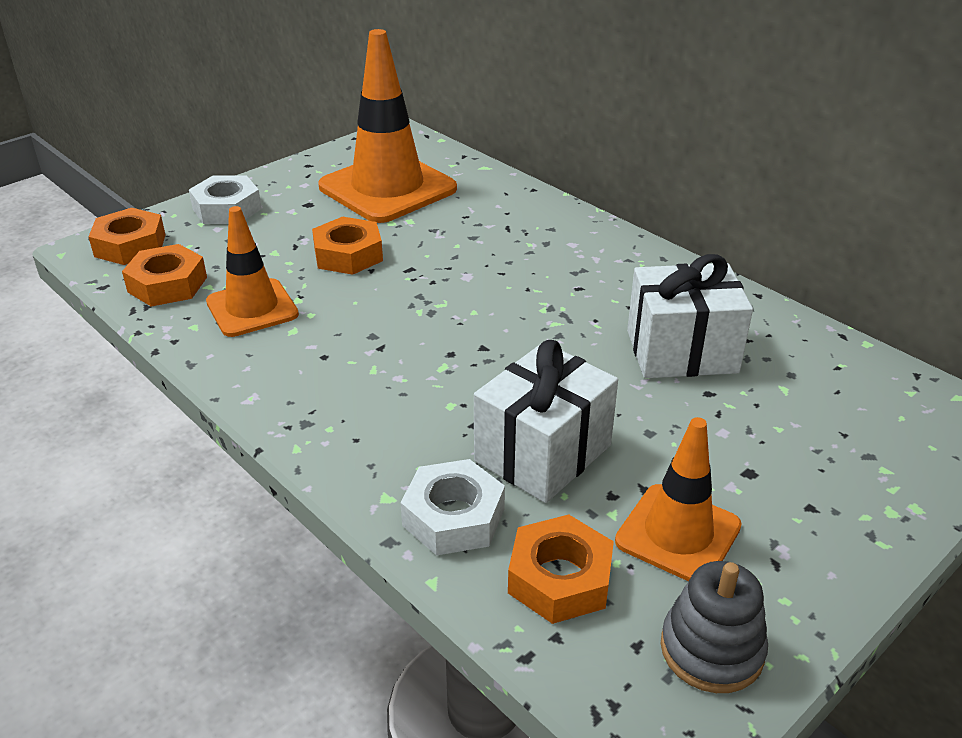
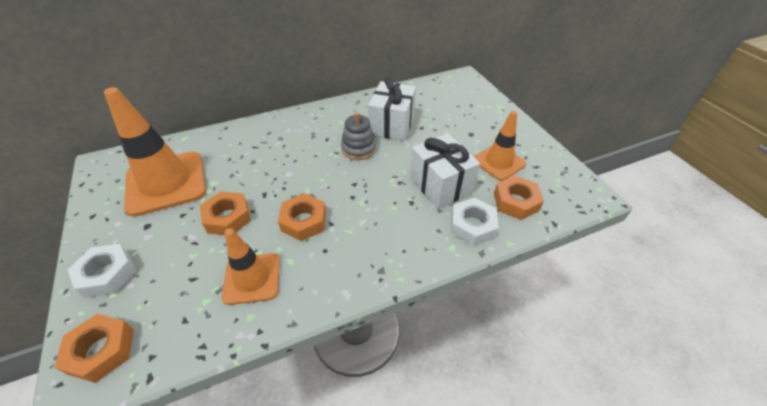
camera: 70 degrees left, 10 degrees up
(167, 284) = (184, 328): orange nut -> orange nut (304, 221)
(711, 649) = (556, 173): grey stacking toy -> grey stacking toy (358, 149)

